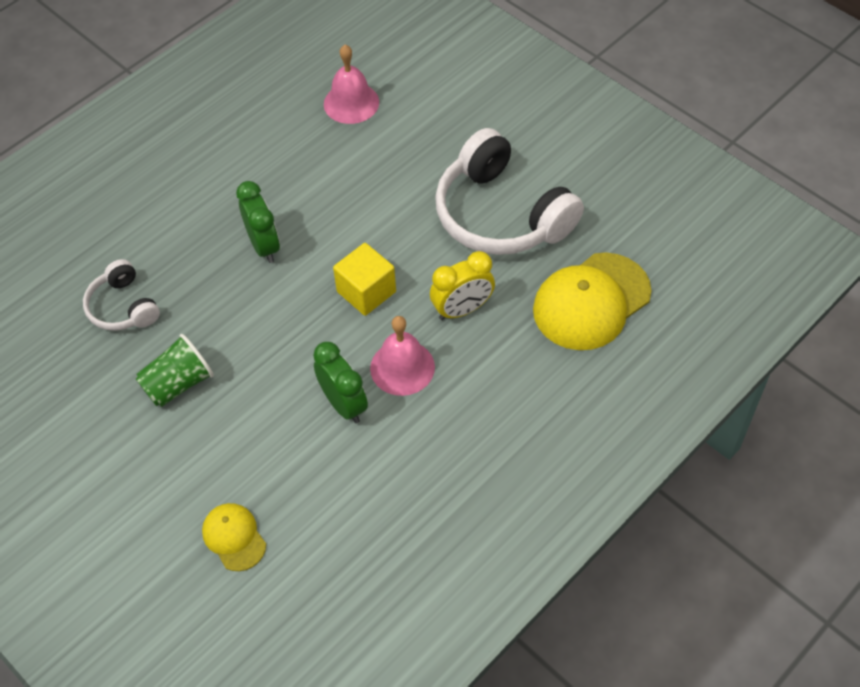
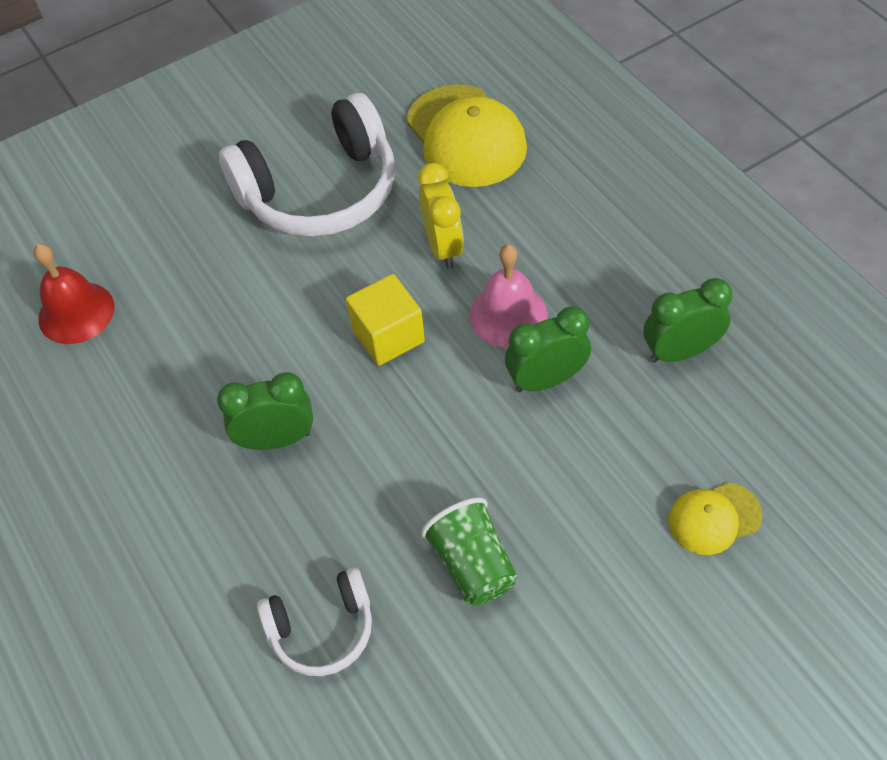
camera: 75 degrees left, 0 degrees up
(351, 103) = (76, 312): pink bell -> red bell
(389, 497) = (680, 351): none -> green clock

